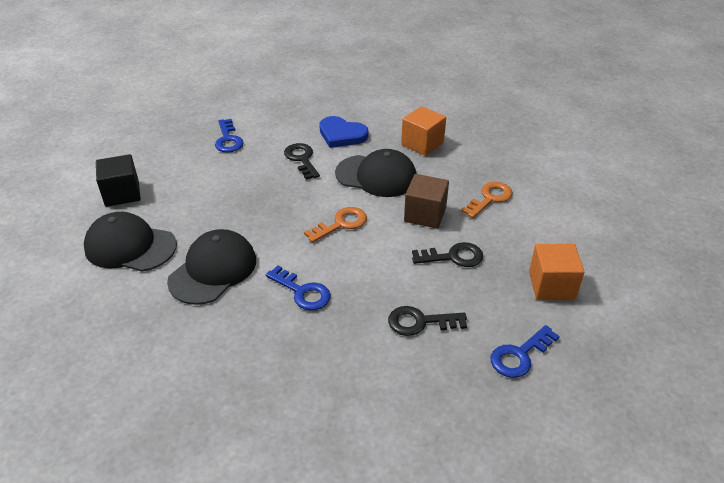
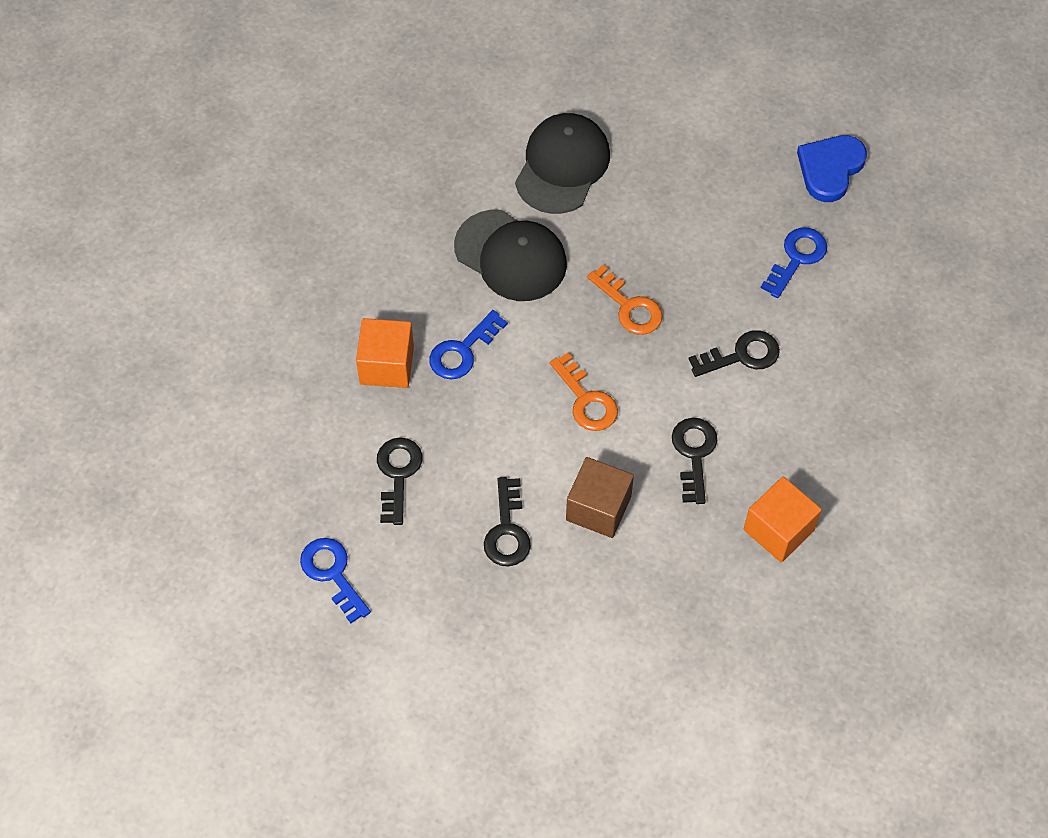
camera: 95 degrees right, 20 degrees up
(122, 194) = (670, 143): black cube -> none
(228, 140) = (797, 258): blue key -> blue key turned 135 degrees clockwise
(341, 135) = (807, 413): blue heart -> blue heart (830, 169)
(376, 176) = (694, 454): black cap -> black key
(490, 198) = (629, 603): orange key -> orange key (629, 307)
(551, 285) = (440, 641): orange cube -> orange cube (387, 365)

